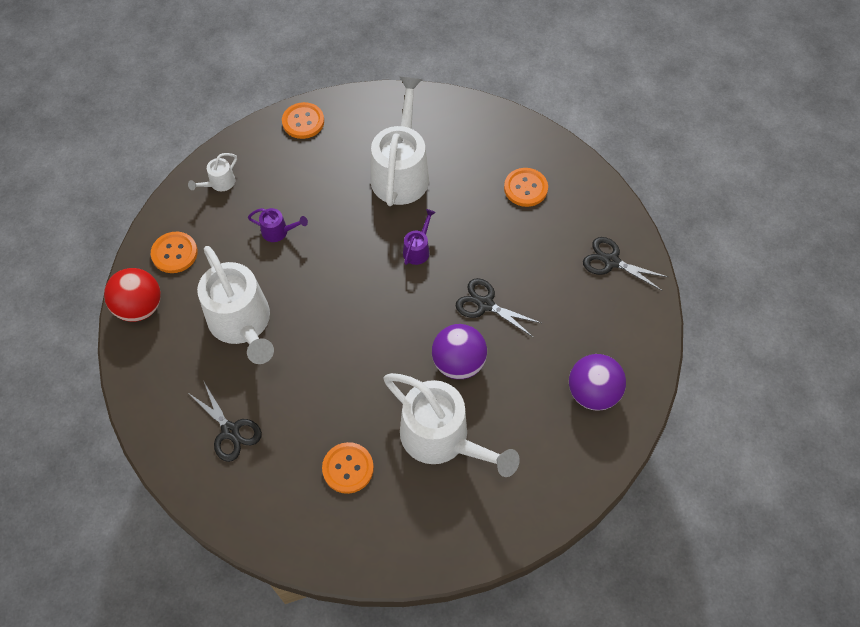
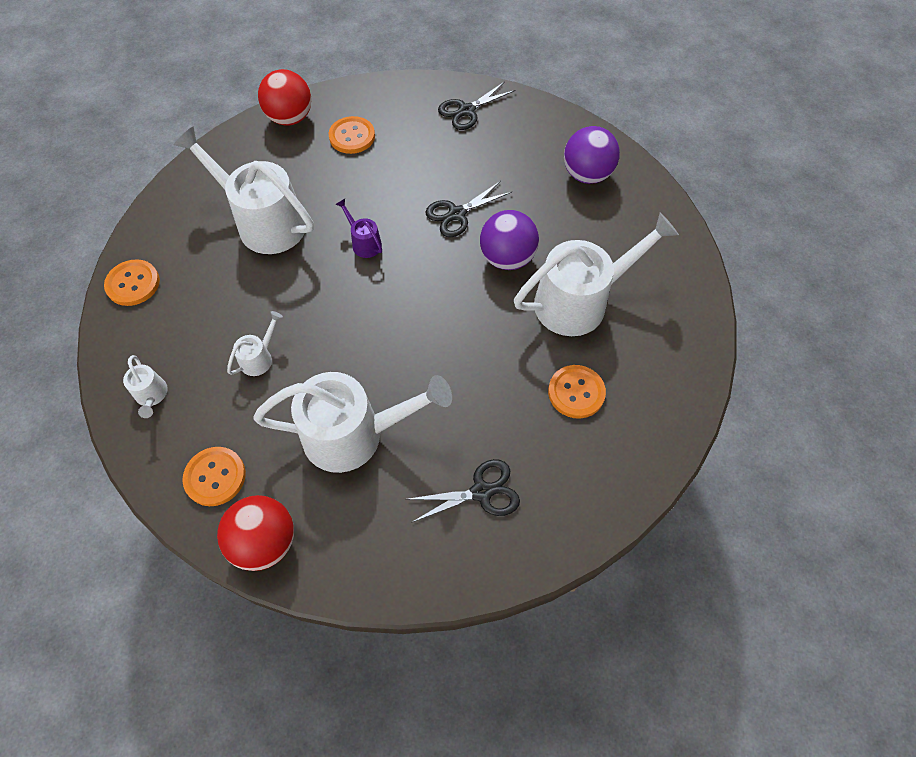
camera: 65 degrees left, 0 degrees up
(278, 231) = (259, 357): purple watering can -> white watering can
(519, 135) = (290, 118): none -> red ball

